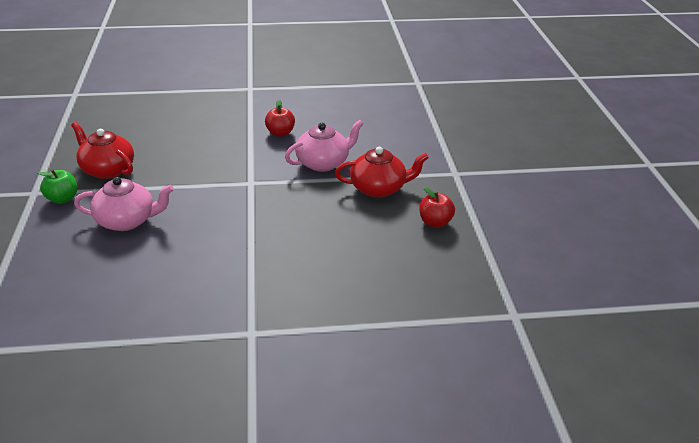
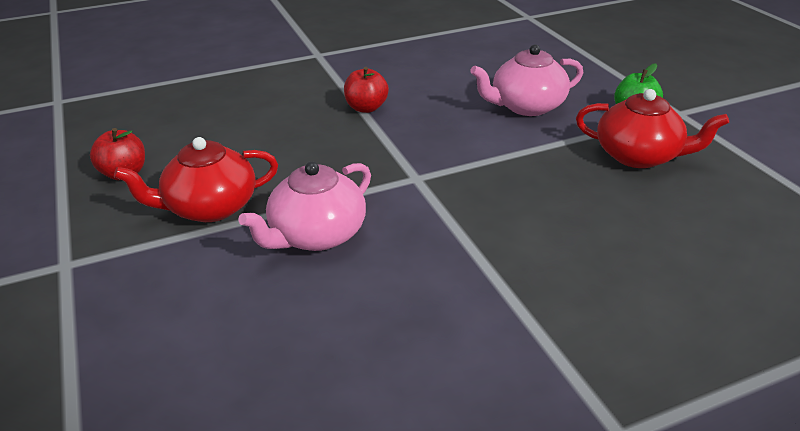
camera: 165 degrees right, 0 degrees up
(280, 133) = (432, 286): red apple -> red apple (366, 108)

